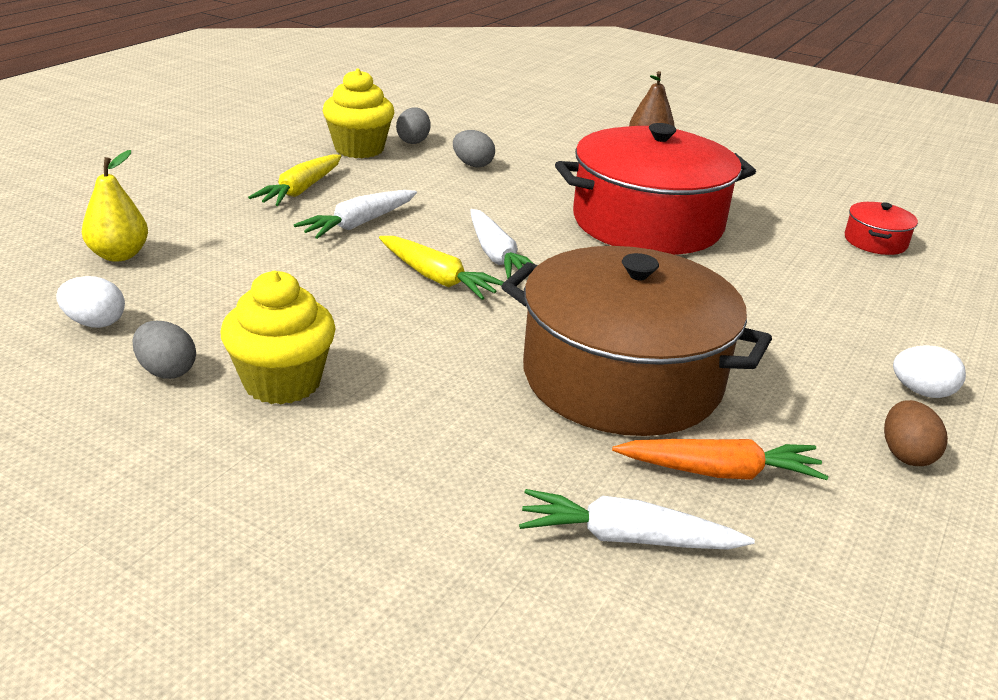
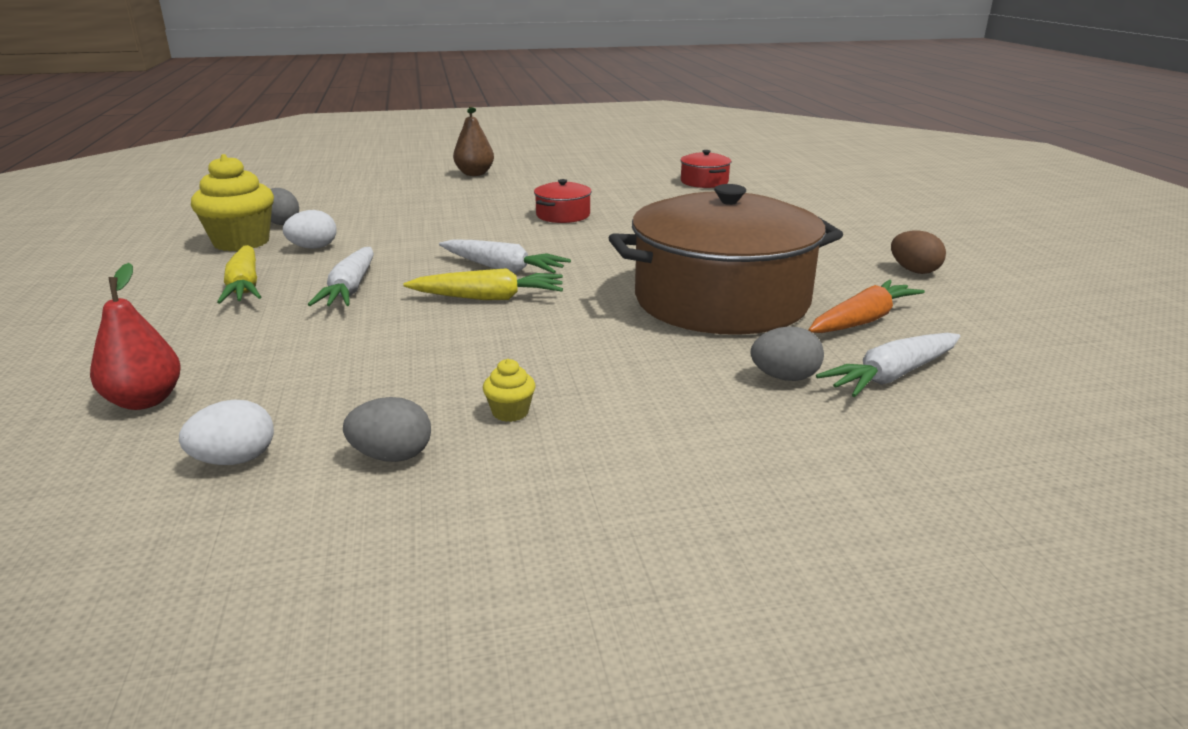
camera: 40 degrees left, 5 degrees down
(119, 255) = (145, 401): yellow pear -> red pear
(282, 382) = (510, 412): yellow cupcake -> yellow cupcake, size x0.44
(472, 165) = (366, 222): grey egg -> grey egg (784, 377)
(647, 223) = (563, 215): red pot -> red pot, size x0.41
(921, 392) = (863, 241): white egg -> white egg (313, 248)

